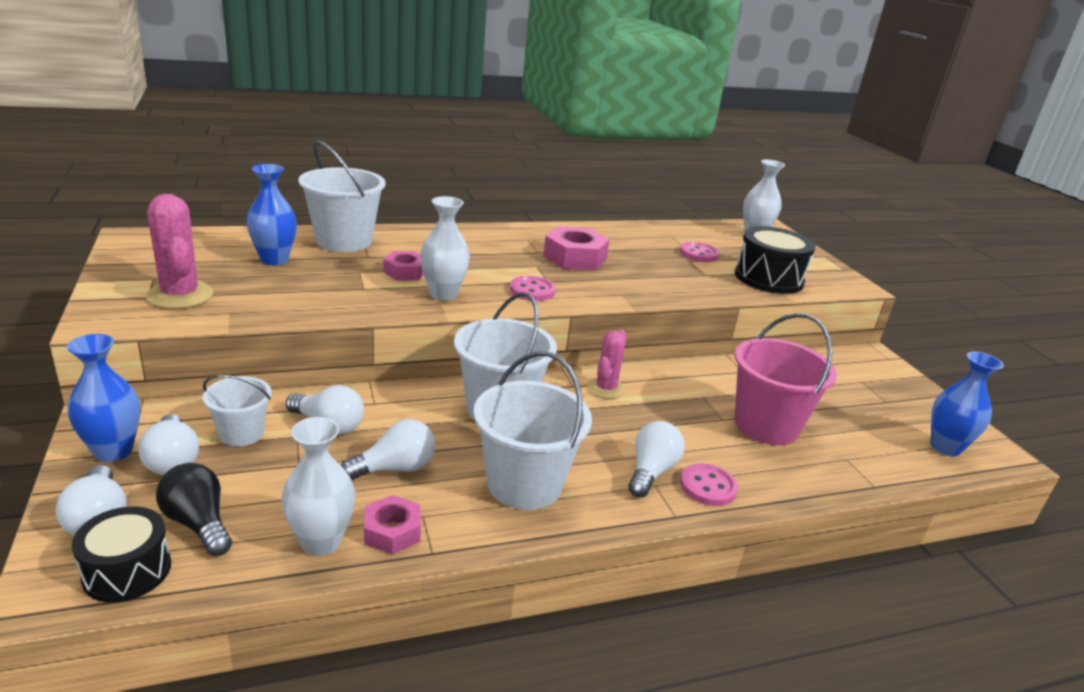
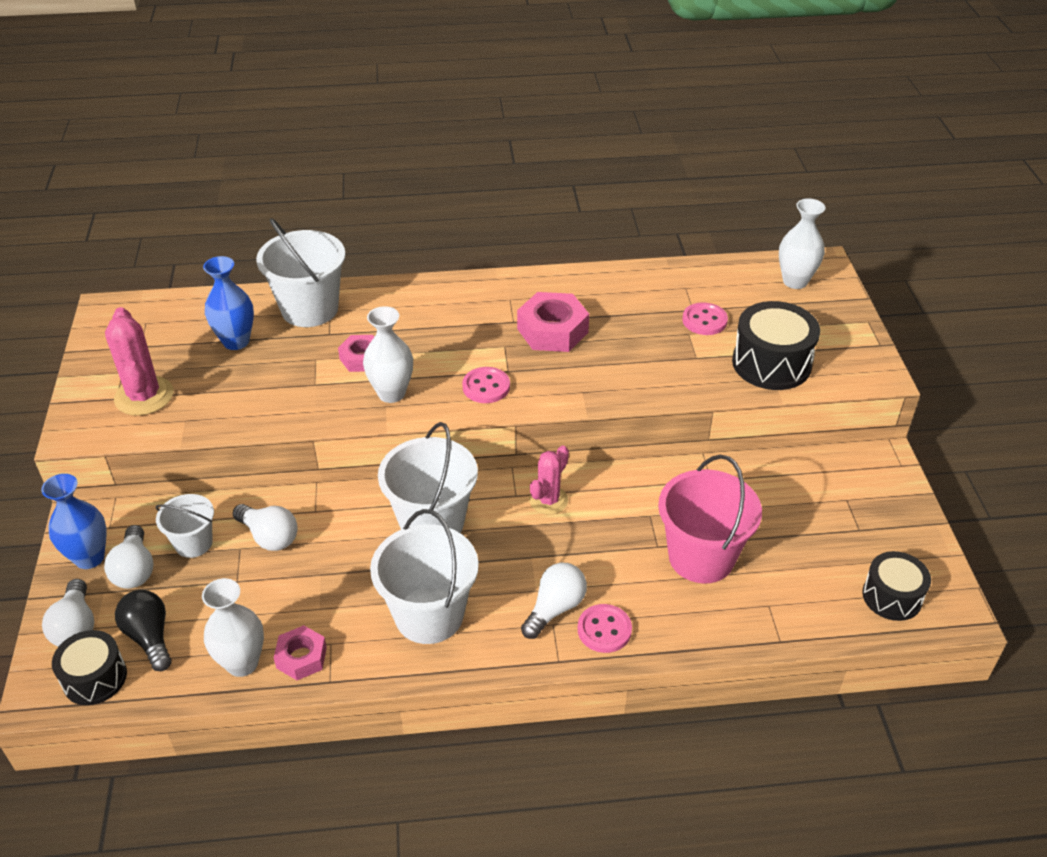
camera: 15 degrees right, 15 degrees up
(395, 468) = (318, 590): white light bulb -> none
(945, 447) = (892, 596): blue vase -> black drum

